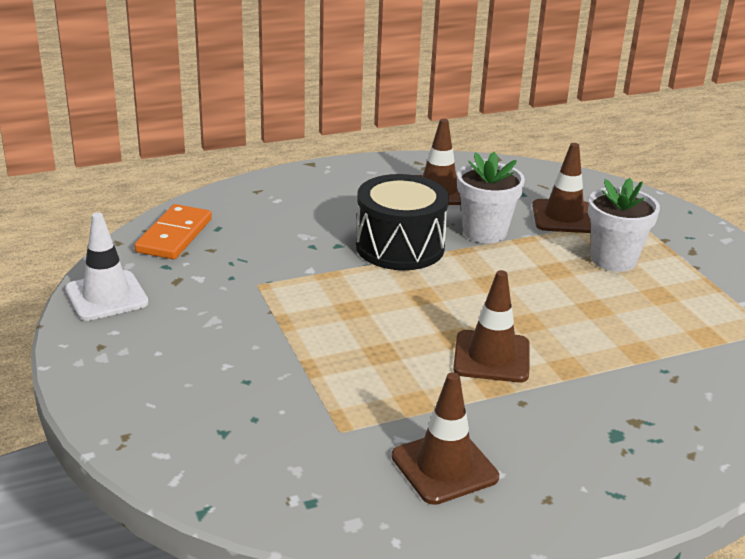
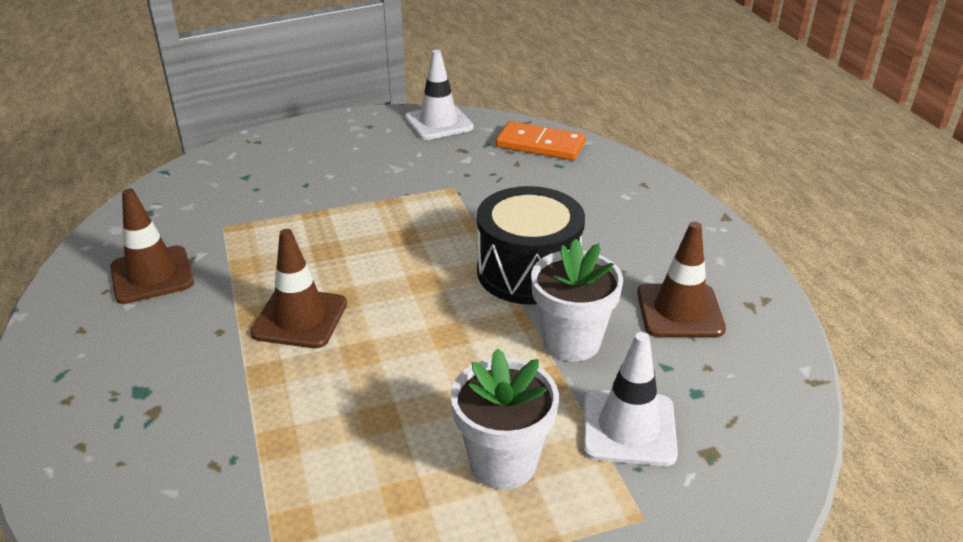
camera: 95 degrees right, 5 degrees up
(563, 217) = (628, 428): brown traffic cone -> white traffic cone

